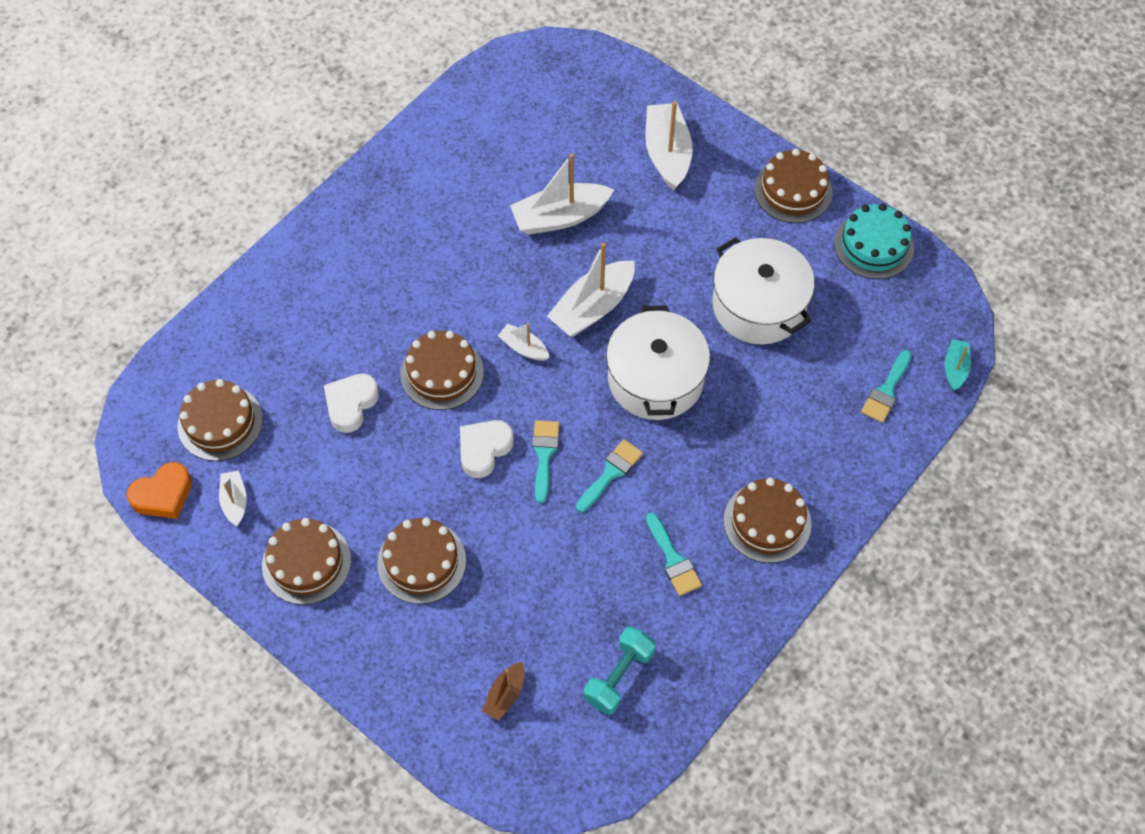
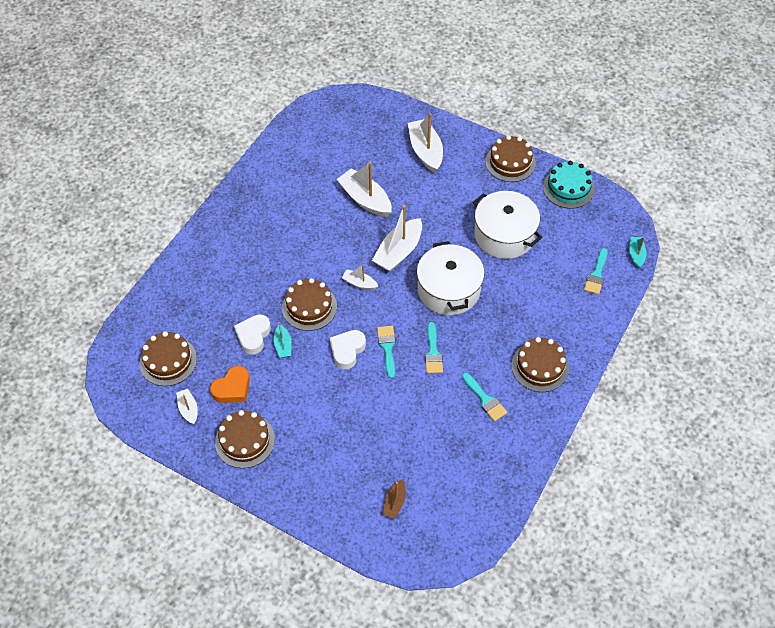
camera: 10 degrees left, 5 degrees down
(163, 495) = (139, 413): orange heart -> orange heart (232, 388)
(391, 426) = (283, 345): none -> turquoise boat
(421, 562) = (321, 427): brown cake -> none
(560, 217) = (365, 199): white boat -> white boat turned 75 degrees clockwise
(611, 473) = (433, 352): turquoise brush -> turquoise brush turned 150 degrees clockwise
(619, 676) = (466, 478): turquoise dumbbell -> none

